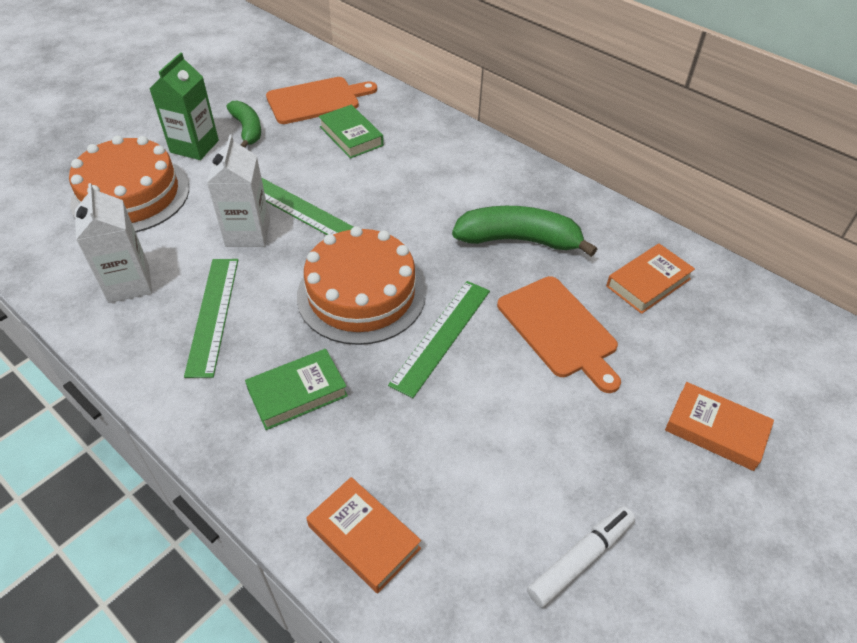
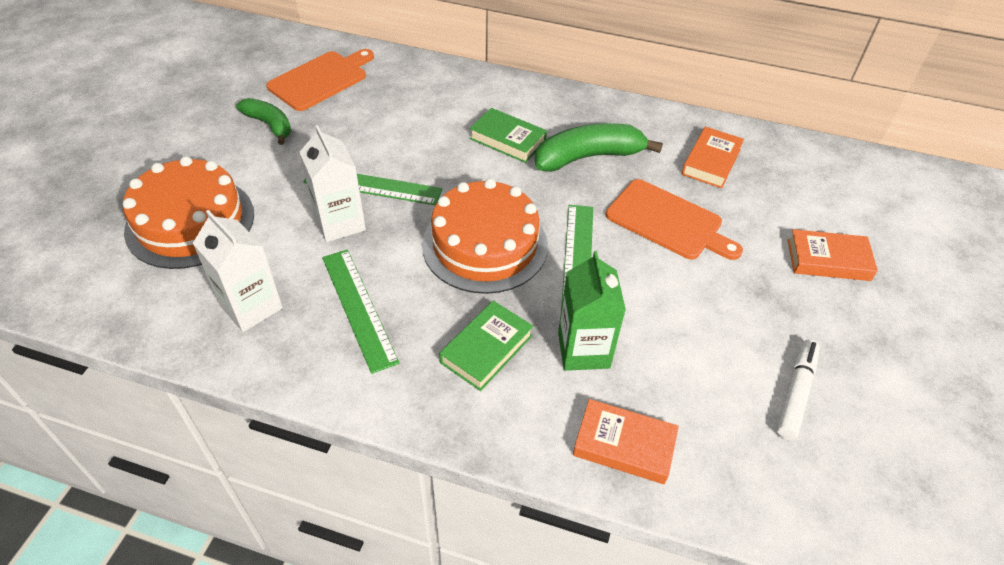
camera: 25 degrees left, 0 degrees up
(194, 146) = (225, 155): green carton -> green carton (583, 350)
(351, 136) = (378, 105): green book -> green book (507, 140)

